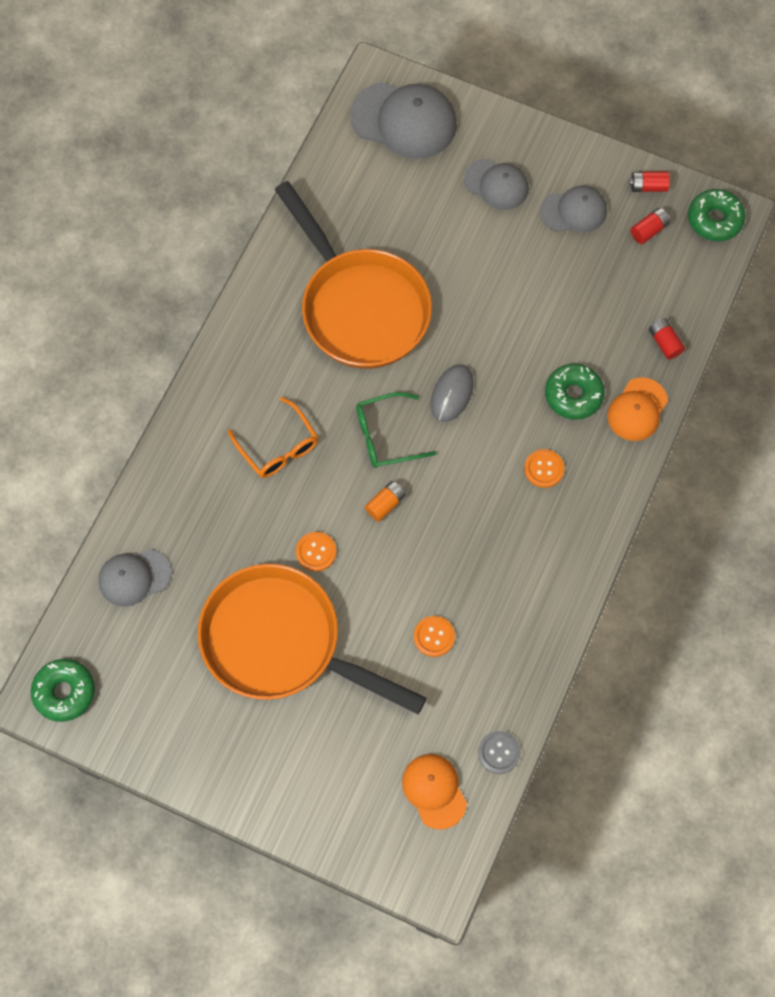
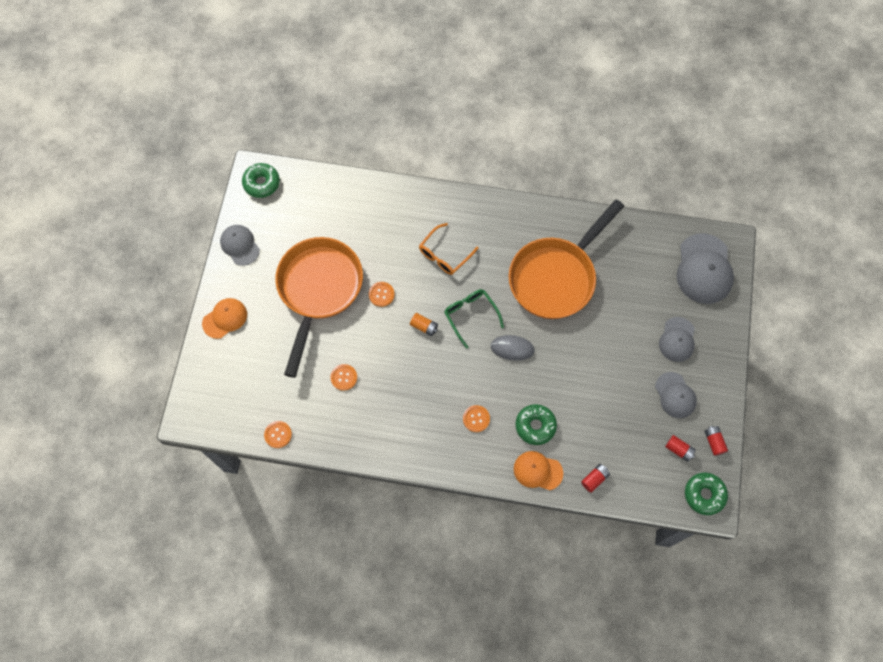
camera: 75 degrees right, 0 degrees up
(134, 577) = (339, 199): grey cap -> grey cap (240, 245)
(434, 791) = (246, 401): orange cap -> orange cap (225, 318)
(499, 752) = (278, 434): grey button -> orange button

